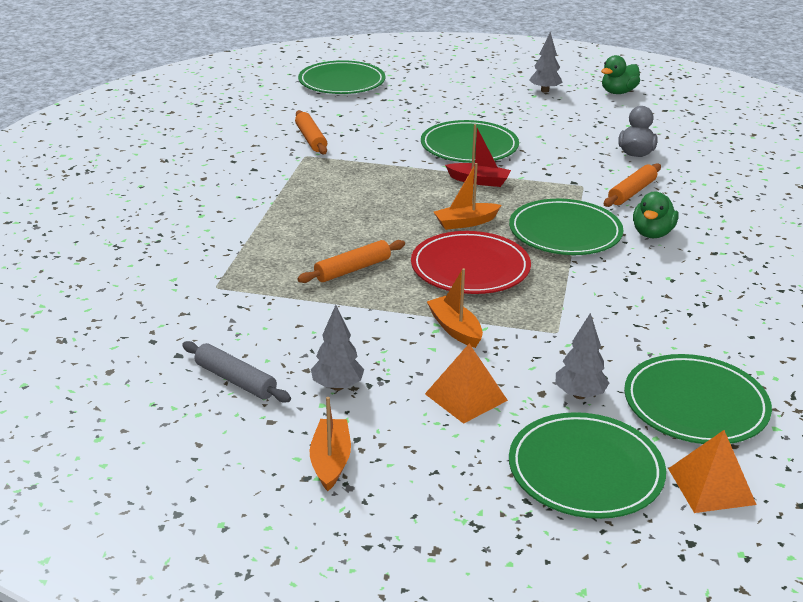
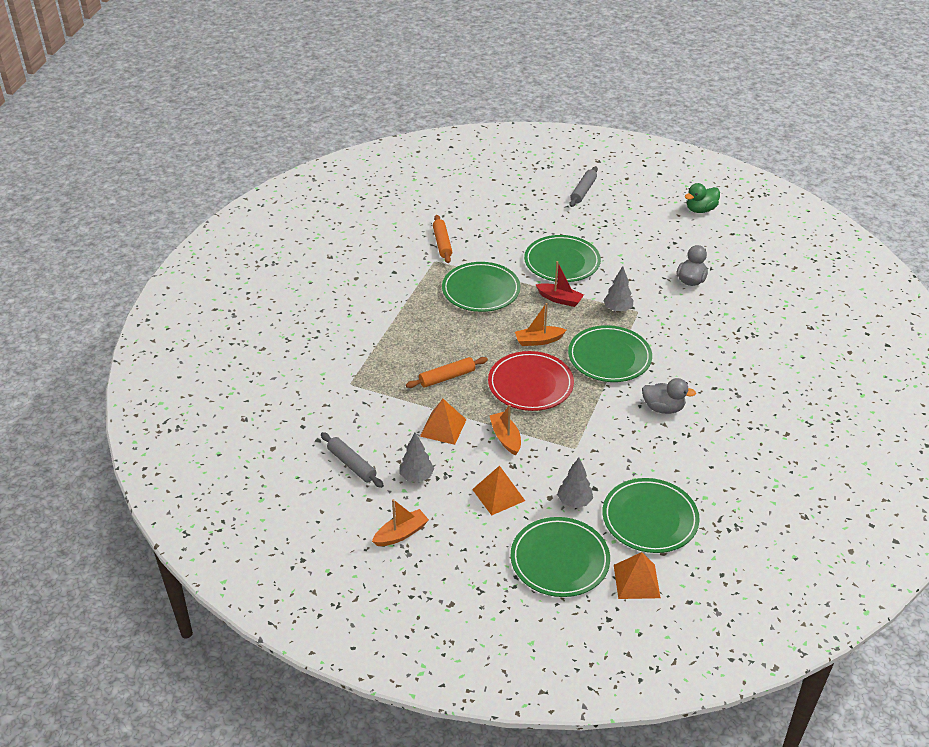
camera: 10 degrees right, 10 degrees up
(330, 461) = (401, 534): orange boat -> orange boat turned 45 degrees clockwise
(342, 82) = (478, 180): green plate -> green plate (481, 290)
(362, 325) = (443, 428): none -> orange pyramid
(472, 84) = (583, 191): none -> grey rolling pin
(544, 91) = (640, 203): grey tree -> grey tree (617, 309)
(632, 192) = (673, 322): orange rolling pin -> none
(652, 233) = (674, 365): green duck -> none
(658, 279) = (663, 408): none -> grey duck

